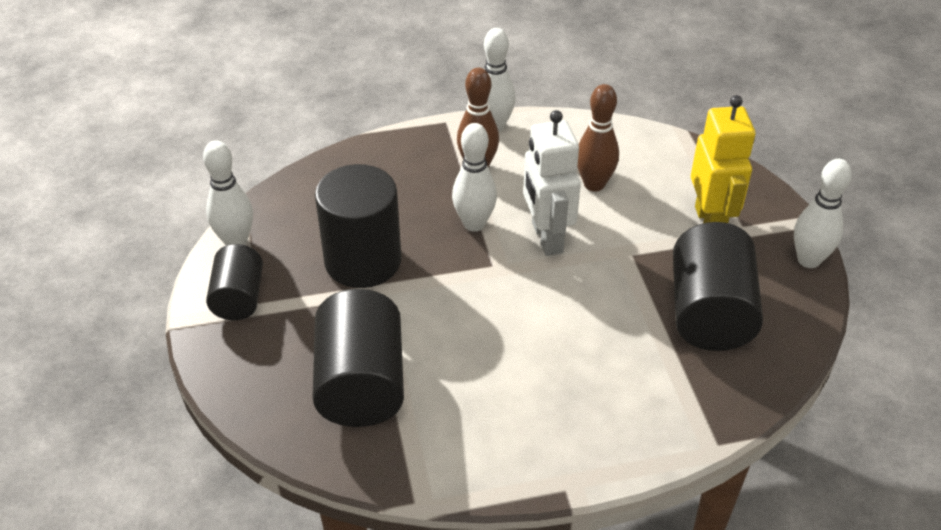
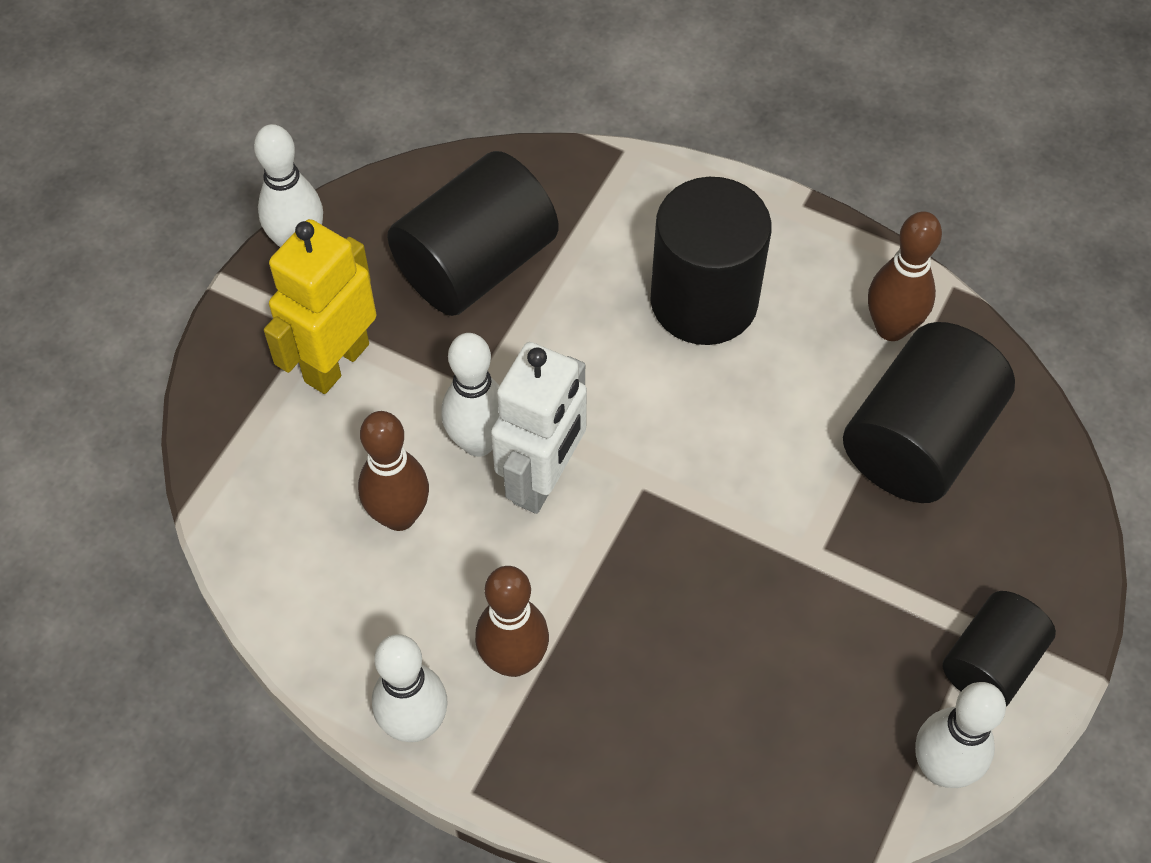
camera: 140 degrees left, 15 degrees up
(363, 261) = (794, 609): black cylinder -> black cylinder (704, 301)
(432, 442) = (891, 328): none -> brown bowling pin
(474, 224) = (608, 565): white bowling pin -> white bowling pin (478, 442)

